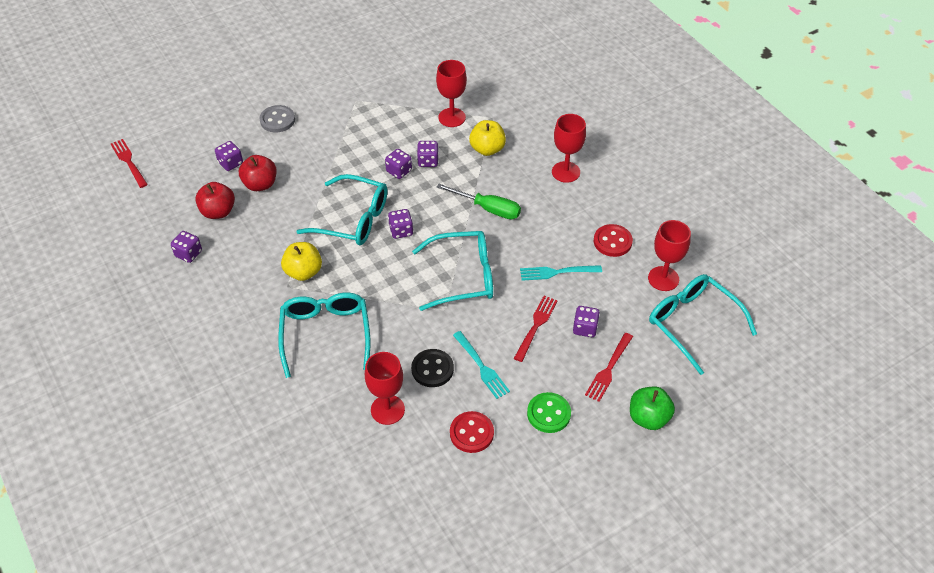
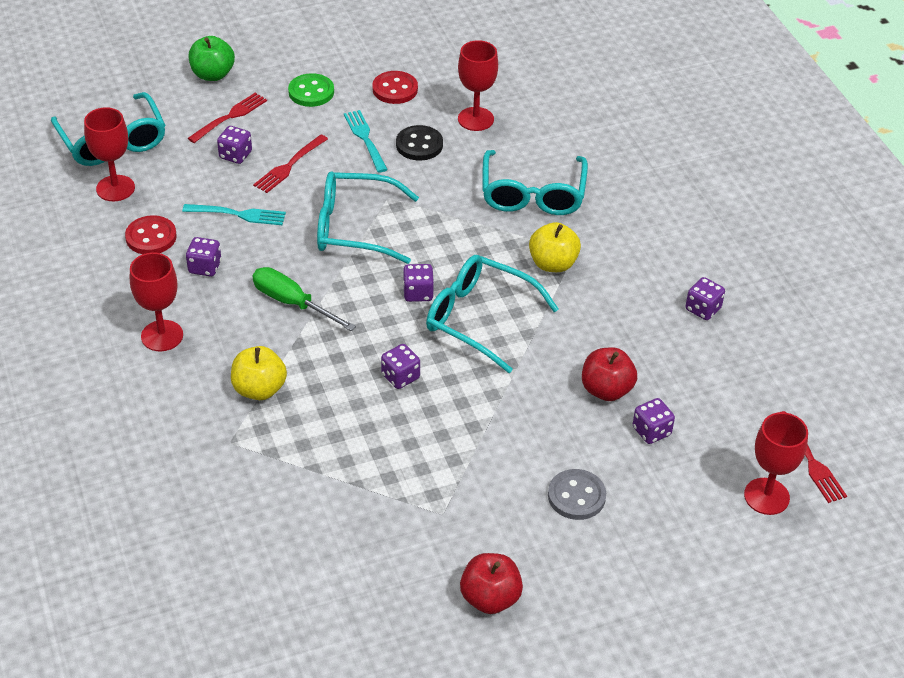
camera: 170 degrees left, 5 degrees down
(218, 212) = (666, 359): red apple -> red apple (490, 598)
(428, 161) = (353, 385): purple dice -> purple dice (205, 267)
(452, 117) = (294, 452): red goblet -> red goblet (766, 496)

